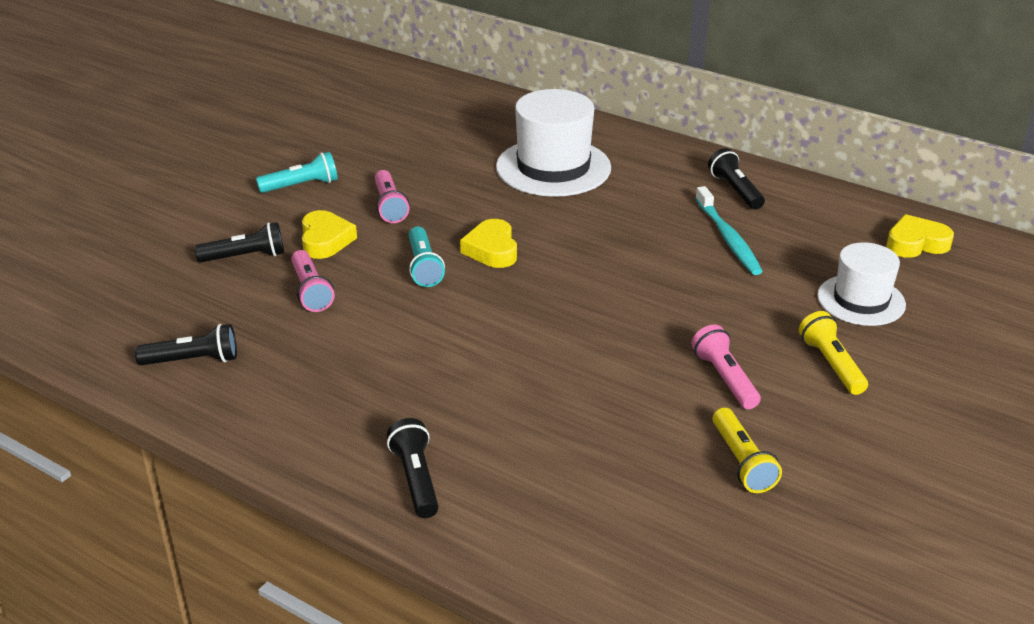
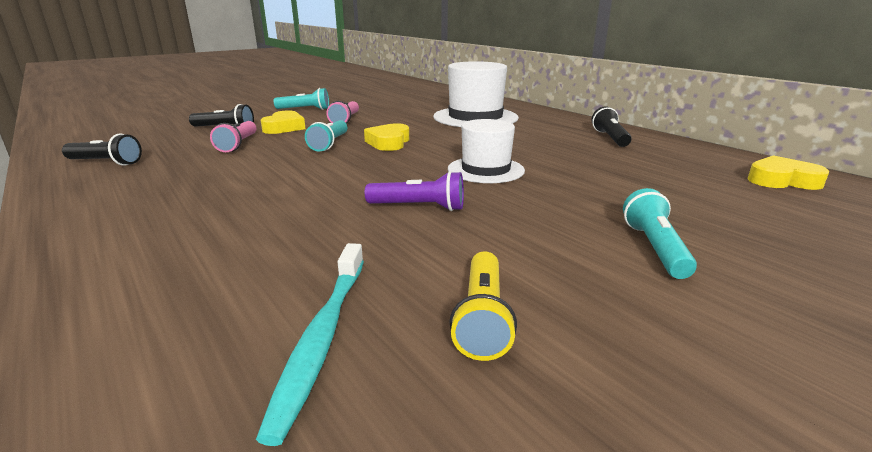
camera: 20 degrees right, 10 degrees down
(416, 479) = (121, 258): black flashlight -> none
(614, 357) = (419, 207): none -> purple flashlight
(725, 378) = (519, 239): pink flashlight -> none
(728, 238) = (588, 158): turquoise toothbrush -> turquoise toothbrush (321, 339)
(831, 364) = (655, 248): yellow flashlight -> turquoise flashlight
(861, 300) = (709, 207): white hat -> white hat (485, 170)

